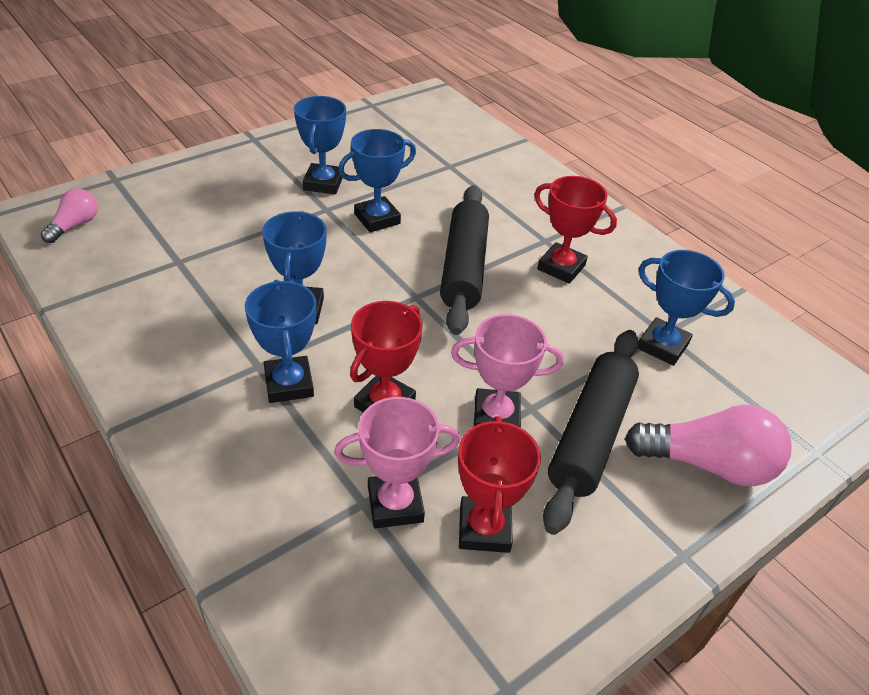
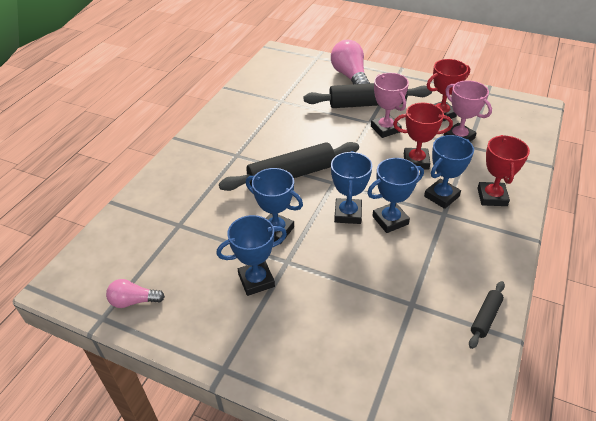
camera: 115 degrees left, 0 degrees up
(75, 225) = (443, 401): pink light bulb -> pink light bulb (134, 301)
(96, 301) = (485, 317): none -> black rolling pin
(561, 267) = (258, 142): red trophy -> red trophy (492, 197)
(662, 346) = (291, 99): blue trophy -> blue trophy (348, 214)

